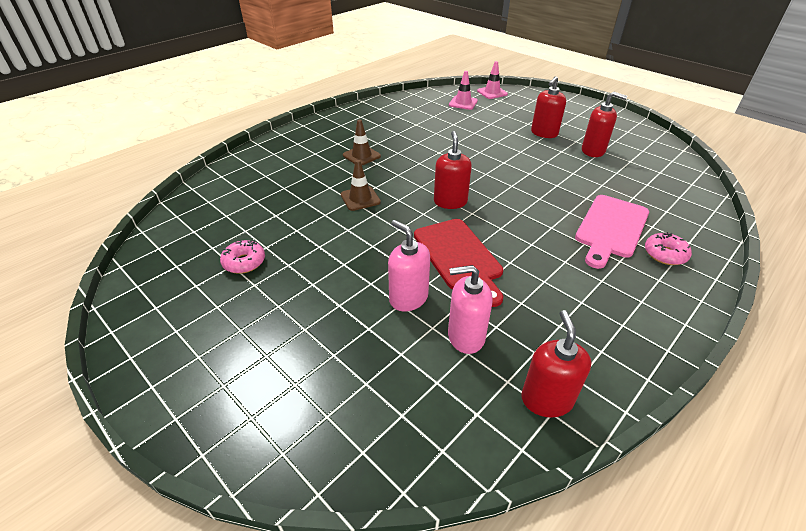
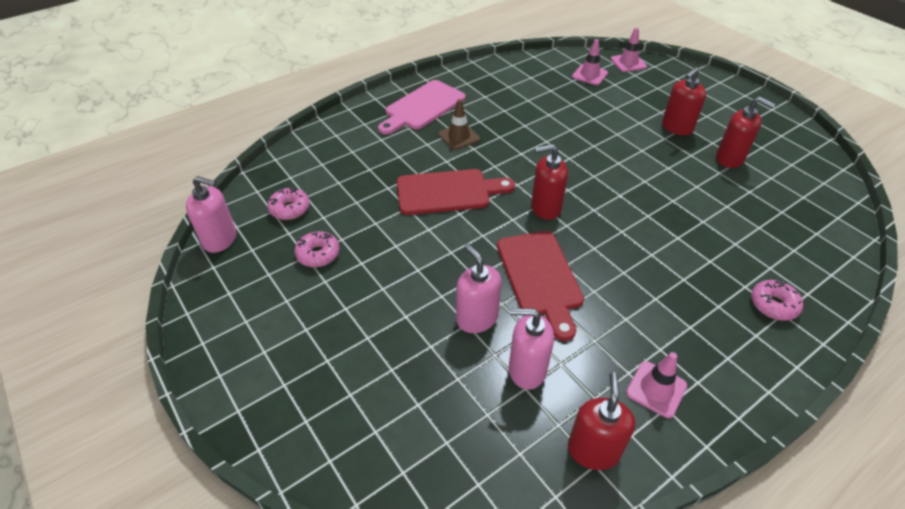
camera: 10 degrees right, 5 degrees up
(142, 261) = (220, 239): none -> pink soap dispenser
(211, 227) = (290, 209): none -> pink donut
(360, 198) = (448, 192): brown traffic cone -> red cutting board
(450, 202) = (545, 208): red soap dispenser -> red soap dispenser turned 105 degrees counterclockwise
(588, 336) = (656, 389): none -> pink traffic cone
(611, 228) = (720, 264): pink cutting board -> pink cutting board (422, 107)

